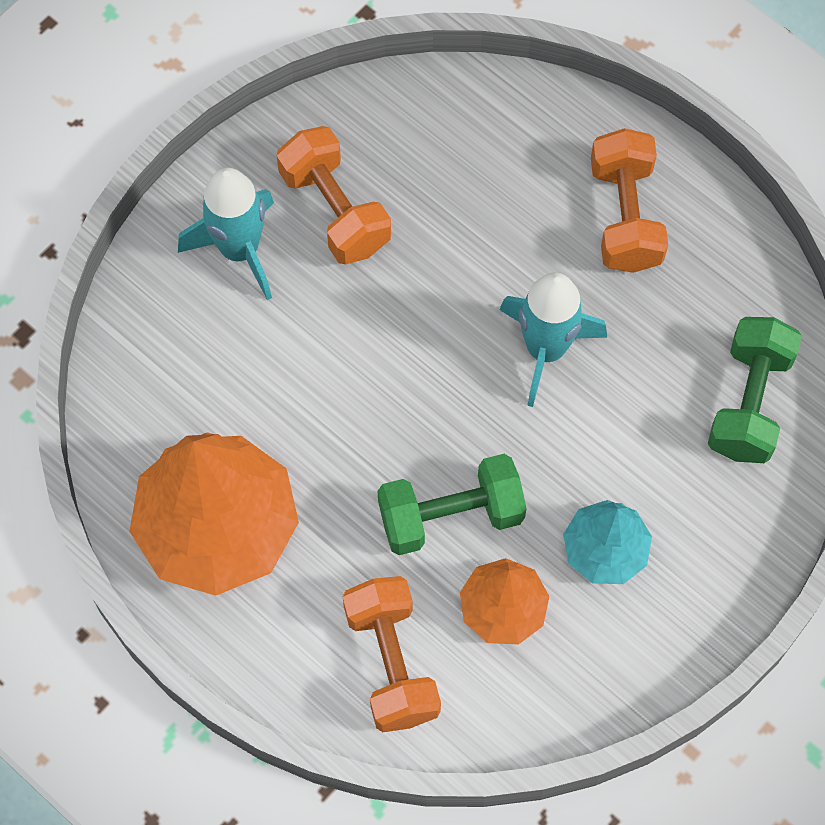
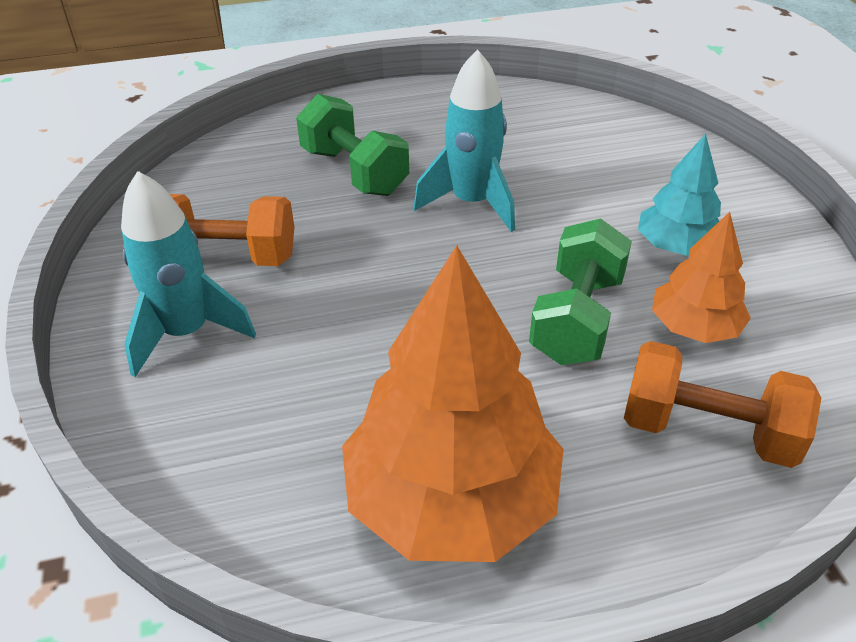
camera: 55 degrees left, 25 degrees down
(625, 216) = (406, 127): orange dumbbell -> none
(749, 402) = (603, 135): green dumbbell -> green dumbbell (354, 171)

